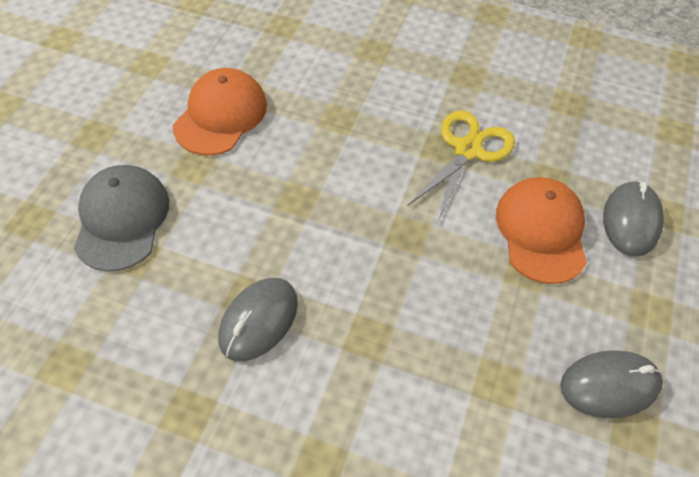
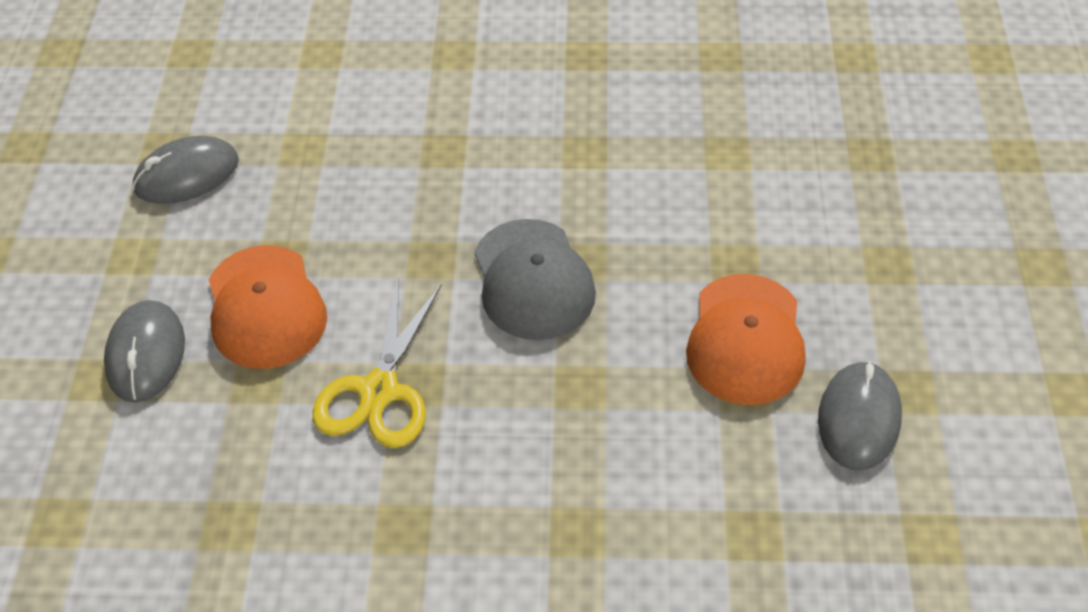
camera: 165 degrees right, 5 degrees down
(122, 219) = (770, 181): grey cap -> grey cap (533, 280)
(258, 320) = (561, 134): grey mouse -> grey mouse (859, 419)

